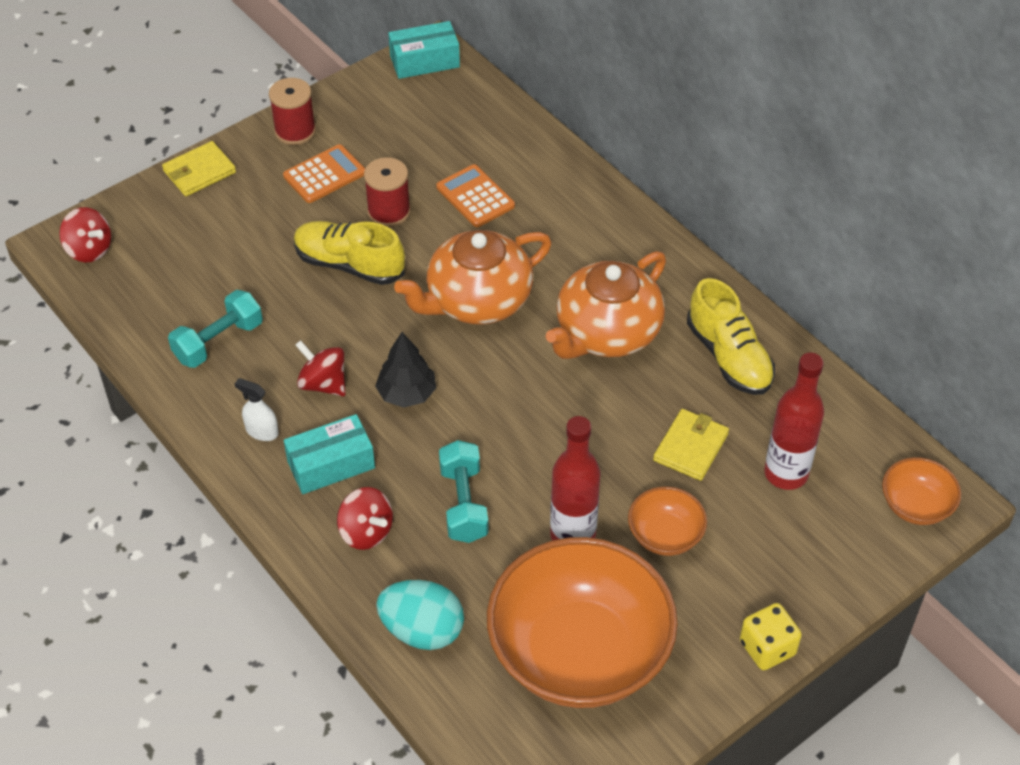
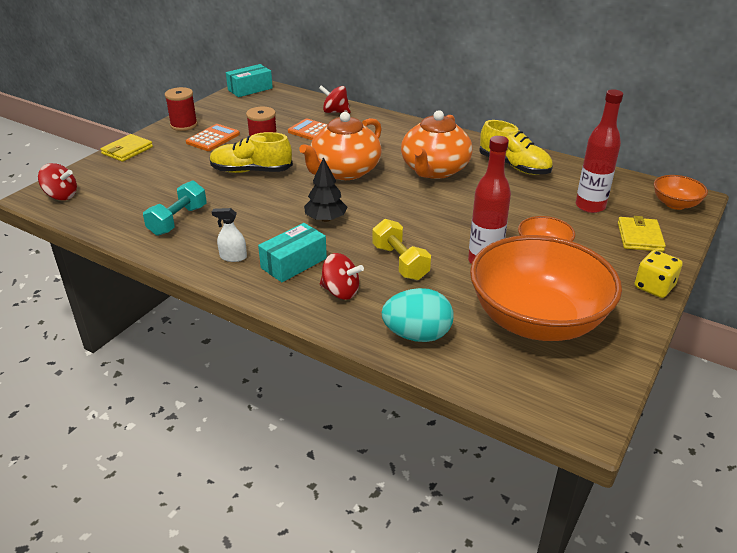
camera: 20 degrees left, 15 degrees down
(323, 383) = (264, 226): red spinning top -> red spinning top (335, 112)
(464, 503) = (400, 262): turquoise dumbbell -> yellow dumbbell
(690, 447) = (524, 207): yellow wallet -> yellow wallet (639, 237)

